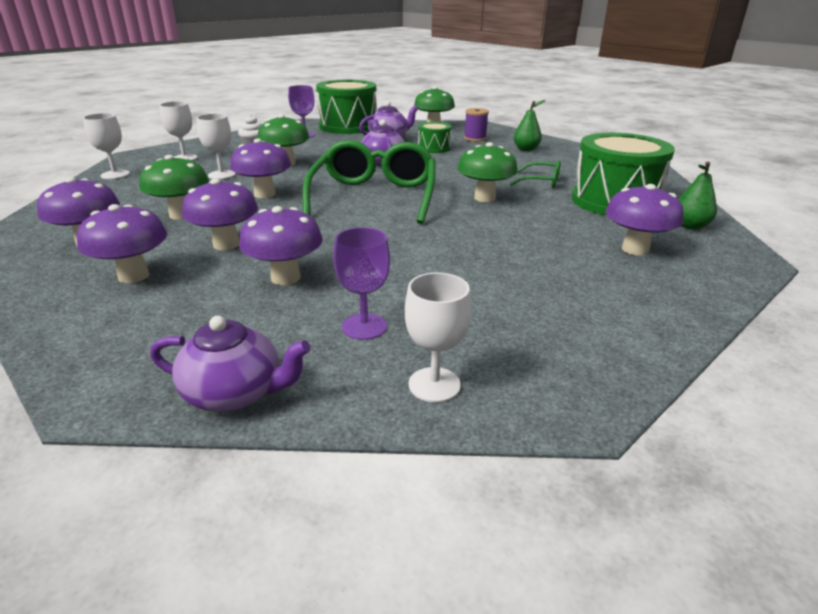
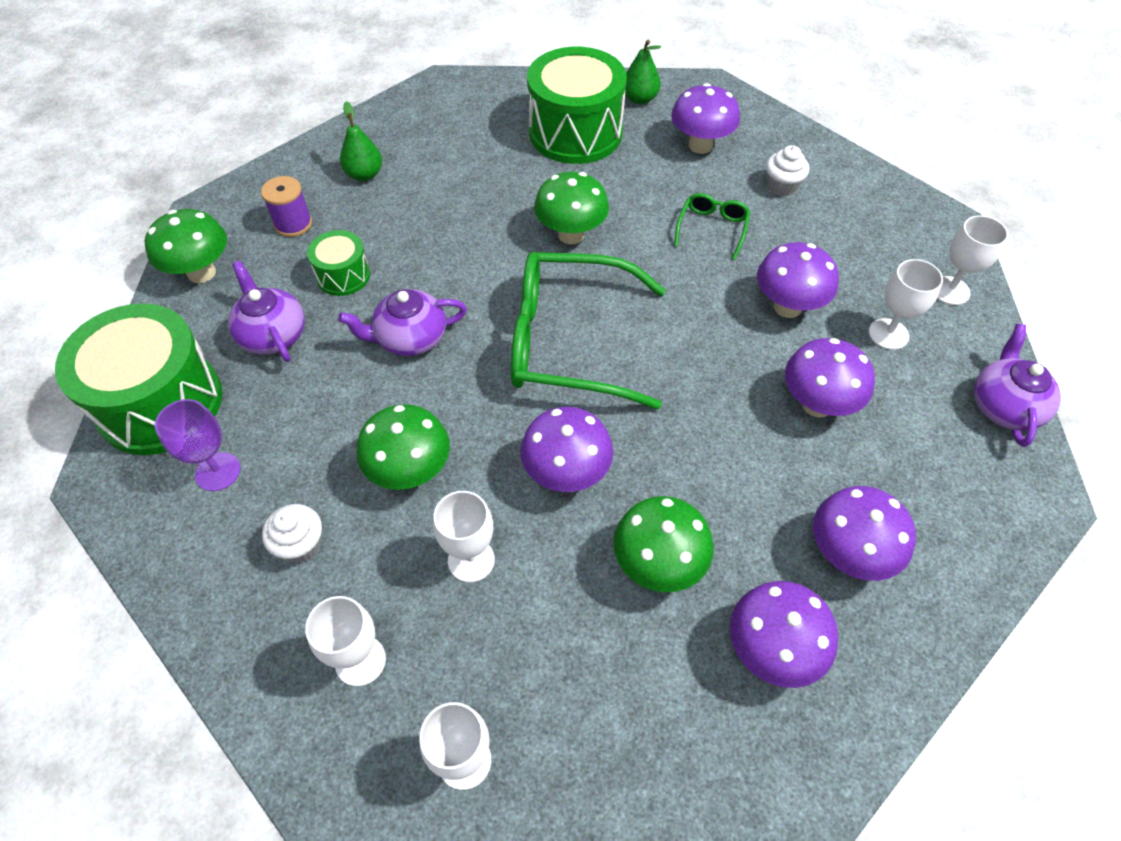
camera: 90 degrees left, 25 degrees up
(226, 244) = (747, 480): purple mushroom -> purple mushroom (787, 307)
(364, 326) = (888, 334): purple goblet -> white goblet
(541, 182) = (510, 179): green glasses -> green glasses (712, 228)
(591, 287) = (782, 186): none -> white cupcake

